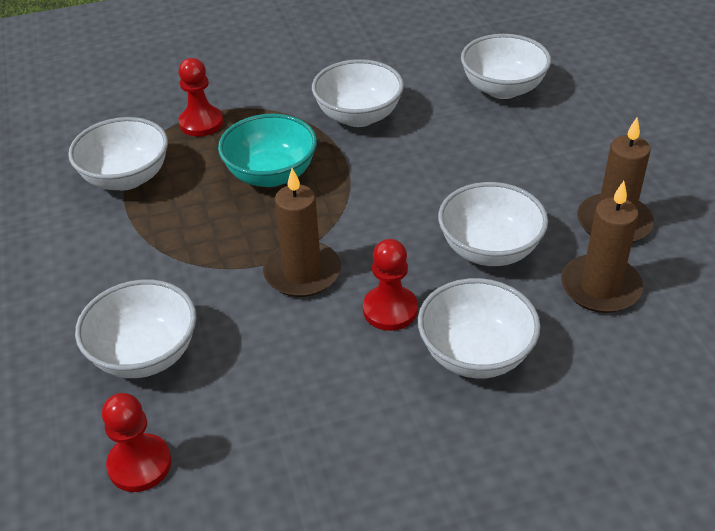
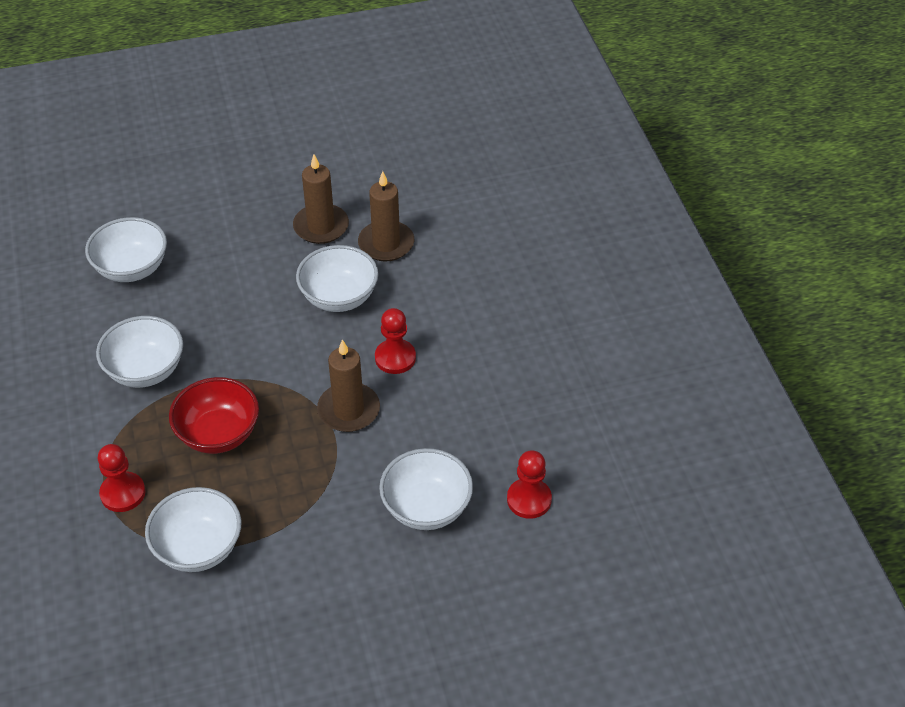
camera: 90 degrees left, 5 degrees up
(271, 174) = (218, 434): turquoise bowl -> red bowl
(475, 354) = (441, 314): white bowl -> none

